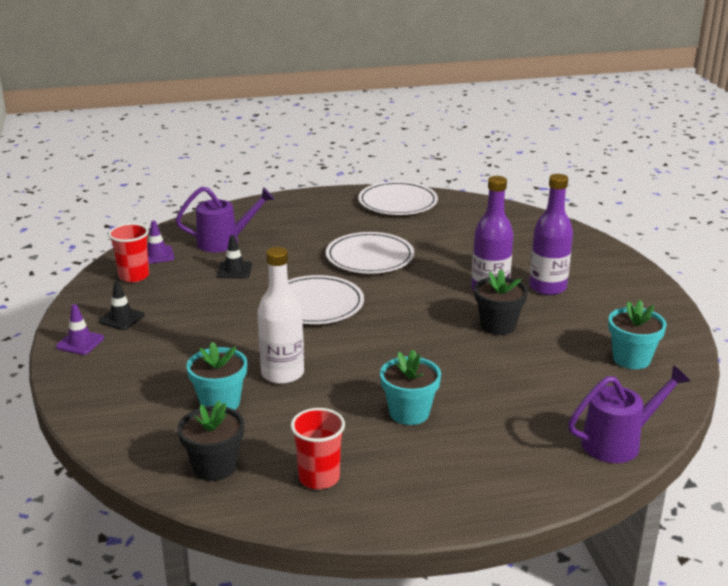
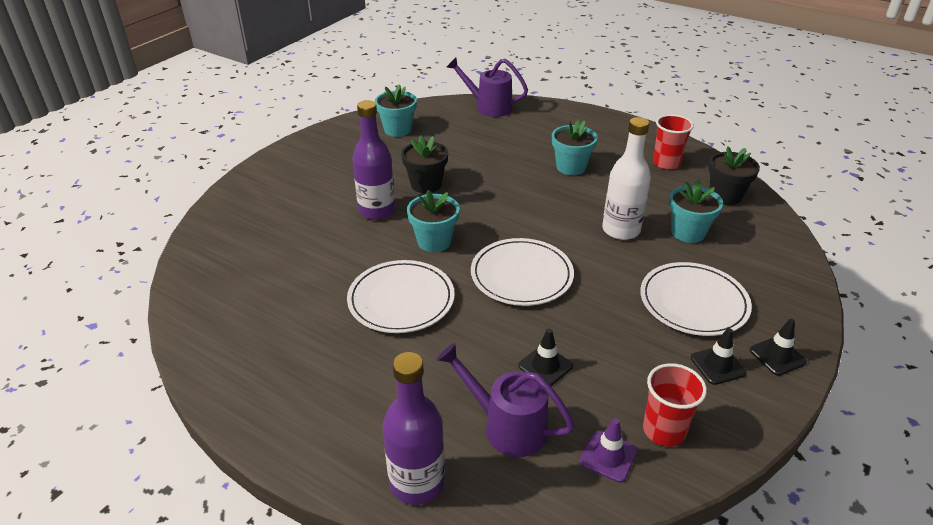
camera: 135 degrees left, 10 degrees up
(80, 342) = (777, 356): purple traffic cone -> black traffic cone
(398, 202) = (240, 364): white plate -> white plate (693, 302)
(410, 293) = (434, 241): none -> turquoise flower pot
(547, 287) = (338, 190): purple bottle -> purple bottle (417, 482)

